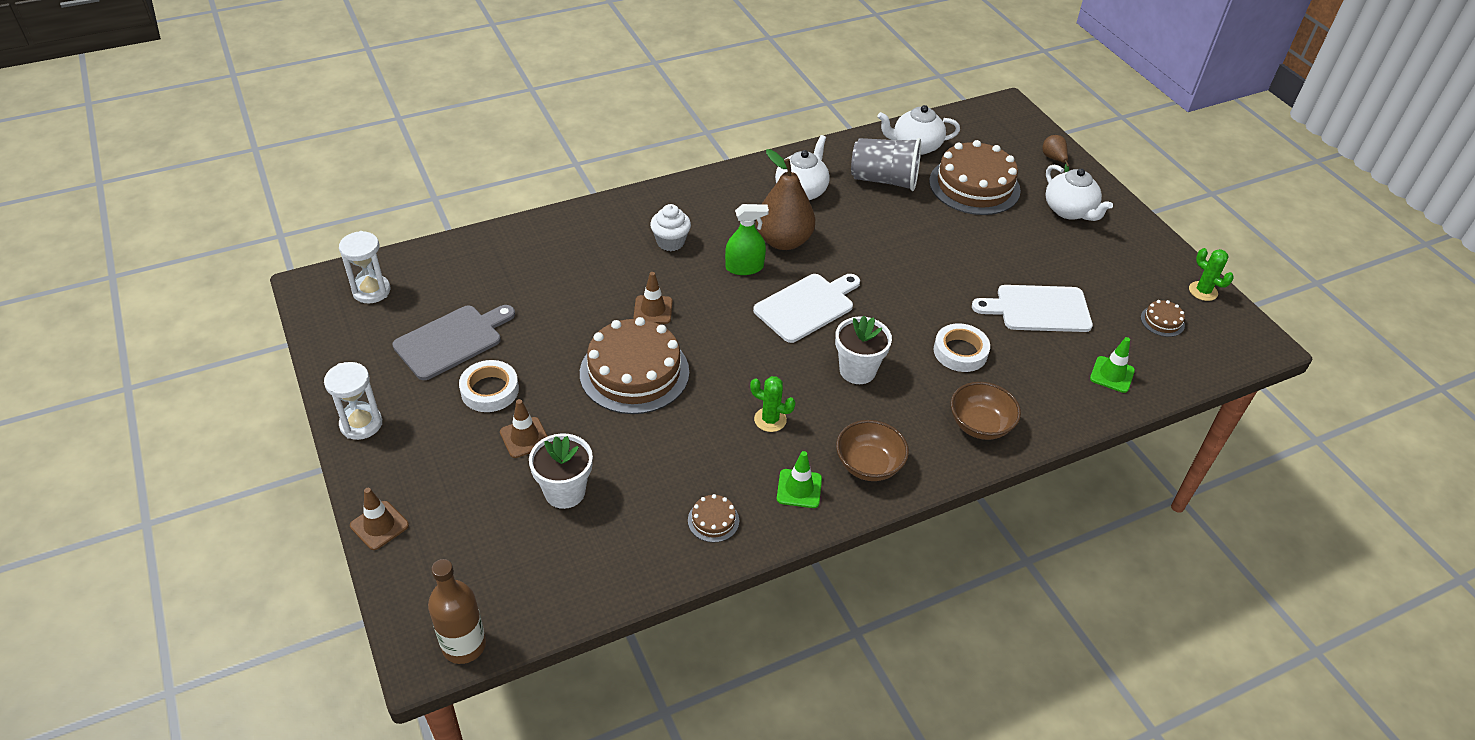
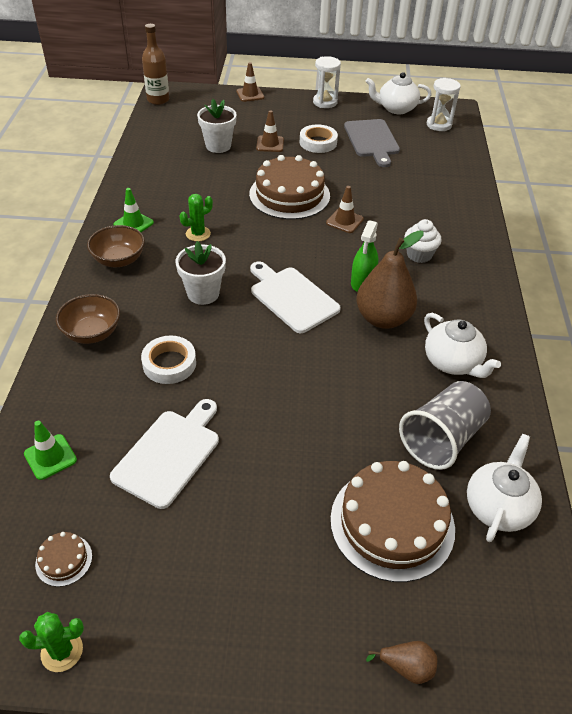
camera: 120 degrees right, 0 degrees up
(713, 520) = (147, 185): brown cake -> none
(807, 306) = (292, 297): white cutting board -> white cutting board turned 150 degrees clockwise
(1069, 211) = (291, 602): white teapot -> white teapot (396, 108)

